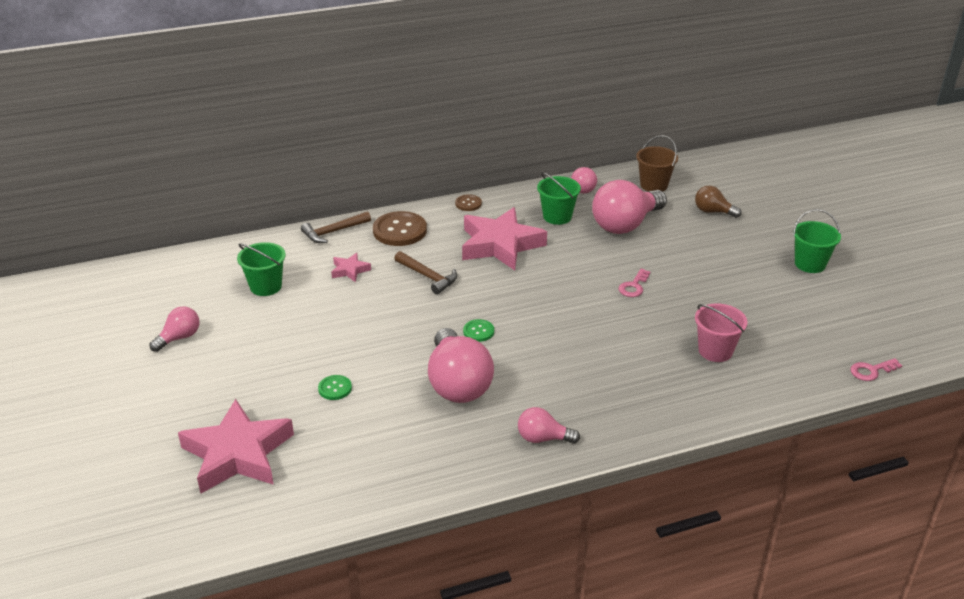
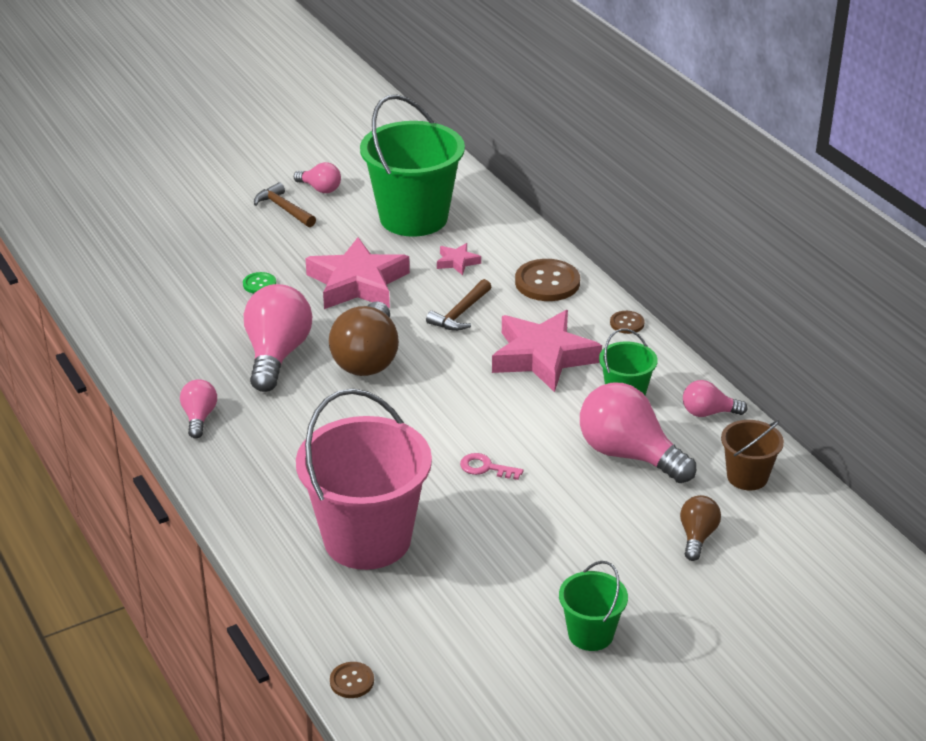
camera: 80 degrees right, 0 degrees up
(237, 454) = (165, 249): pink star -> pink star (357, 283)
(266, 286) = (413, 218): green bucket -> green bucket, size x2.05
(333, 232) = (528, 240): brown hammer -> brown hammer (284, 209)
(457, 384) = (277, 355): pink light bulb -> pink light bulb turned 120 degrees clockwise
(478, 331) = (367, 359): green button -> brown light bulb
(715, 351) = (367, 539): pink bucket -> pink bucket, size x2.05
(871, 371) = (352, 681): pink key -> brown button

